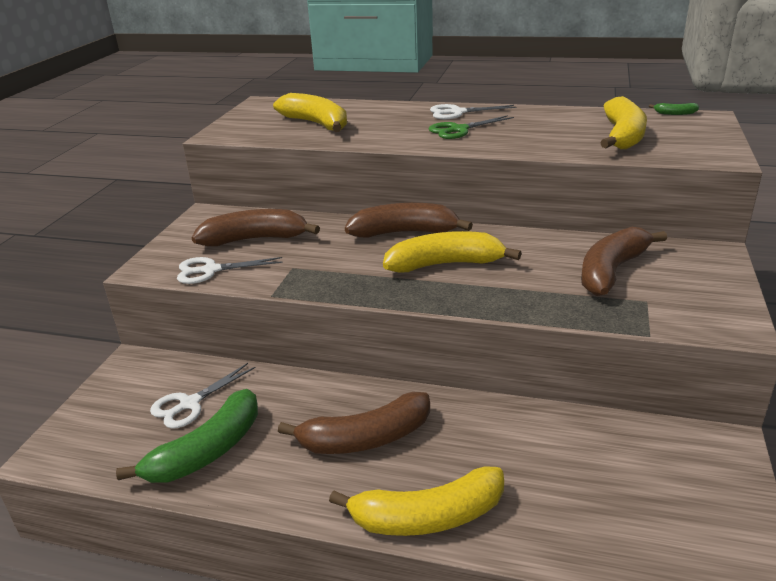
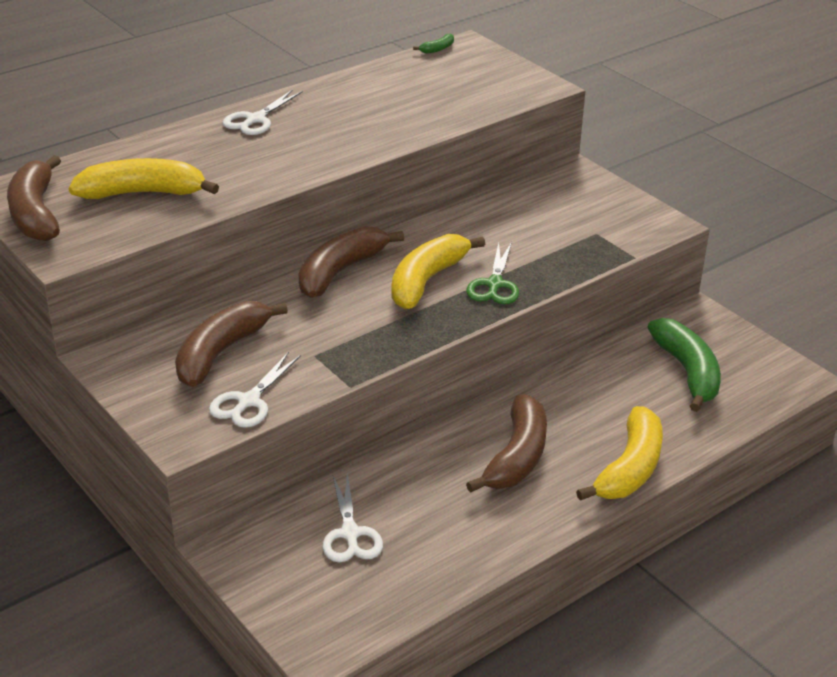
camera: 55 degrees left, 5 degrees up
(207, 451) = (433, 547): green banana -> green banana (687, 372)
(459, 130) = (301, 140): green scissors -> green scissors (494, 284)
(612, 271) = (541, 221): brown banana -> brown banana (35, 213)
(622, 136) = (443, 91): yellow banana -> none

